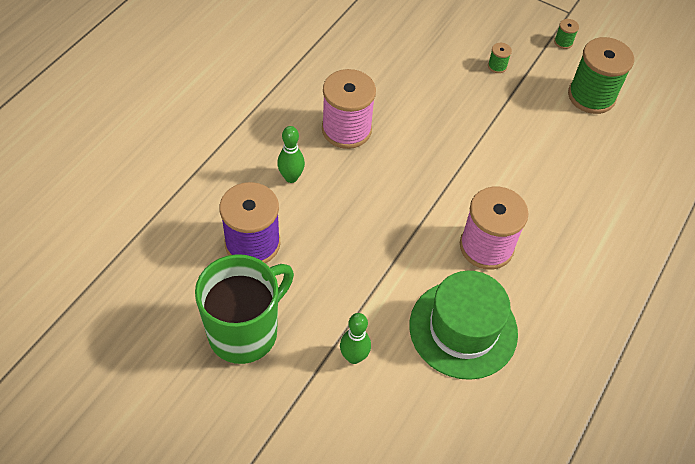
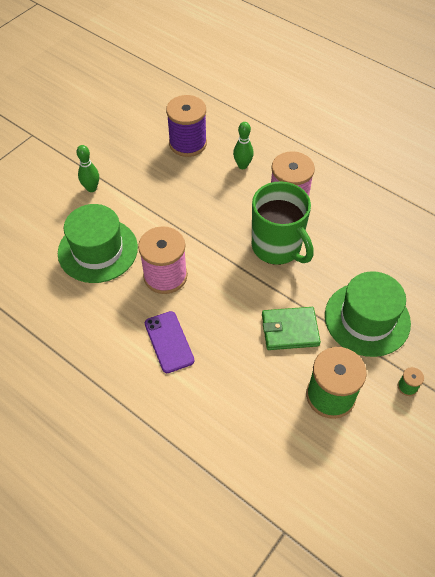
camera: 100 degrees right, 0 degrees up
(245, 331) = (122, 138): green mug -> green mug (277, 247)
(497, 66) = (367, 319): green spool -> green hat
(528, 127) = (289, 330): none -> green wallet
(574, 233) = (169, 342): none -> purple phone

